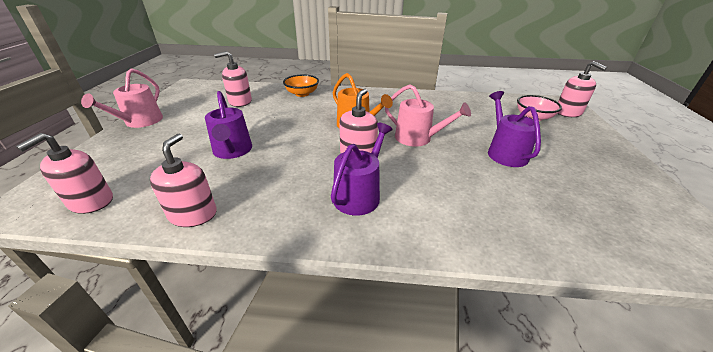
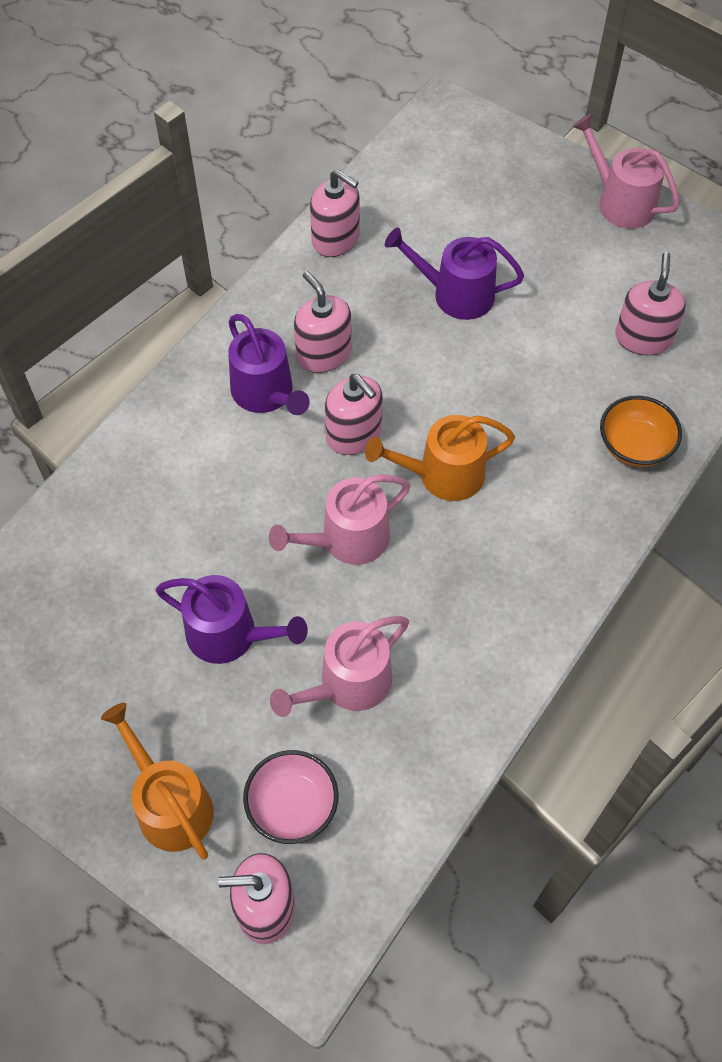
camera: 120 degrees right, 25 degrees up
(91, 202) = (416, 162): pink soap dispenser -> pink soap dispenser (323, 353)
(476, 120) = (348, 683): none -> pink watering can
(585, 141) = (170, 804): none -> orange watering can

